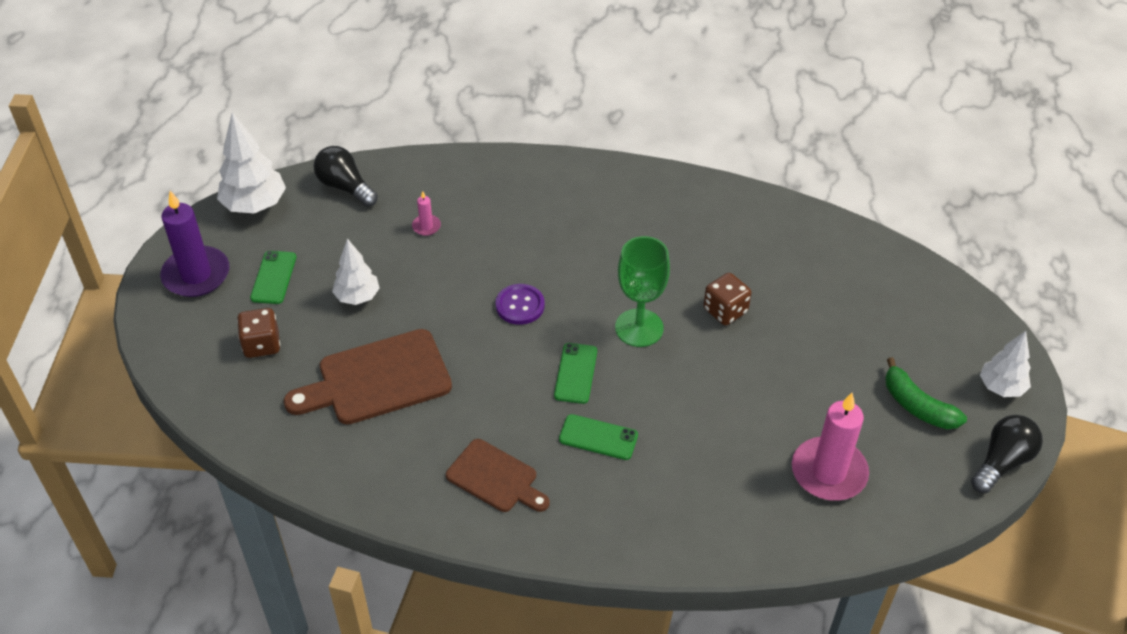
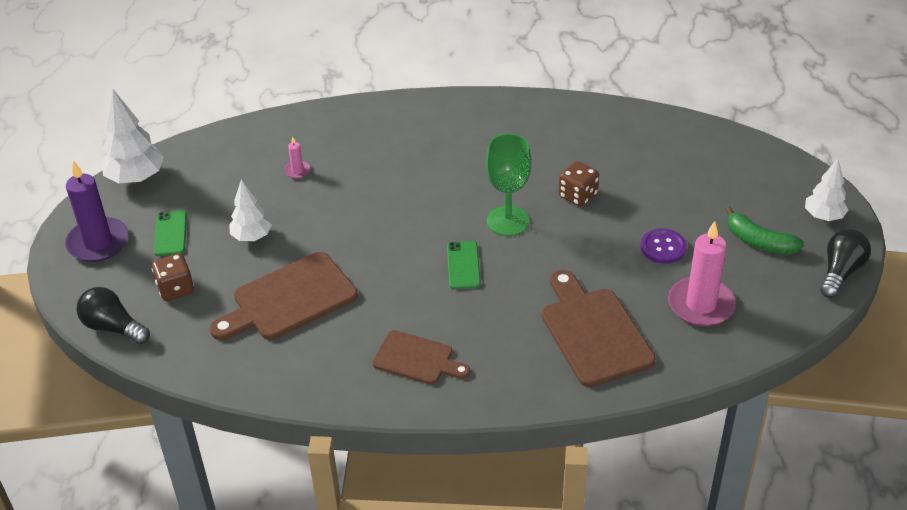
camera: 10 degrees left, 5 degrees down
(345, 187) = (215, 151): black light bulb -> black light bulb (113, 327)
(520, 305) = (399, 220): purple button -> purple button (663, 247)
(598, 437) = (497, 312): green phone -> none
(698, 483) = (593, 333): none -> brown cutting board

